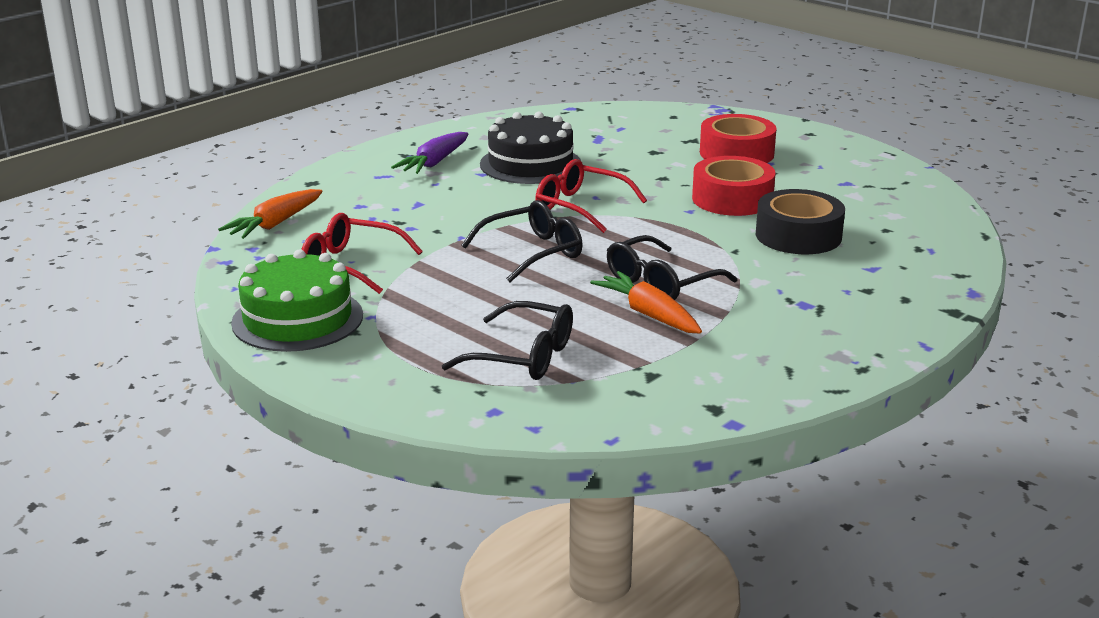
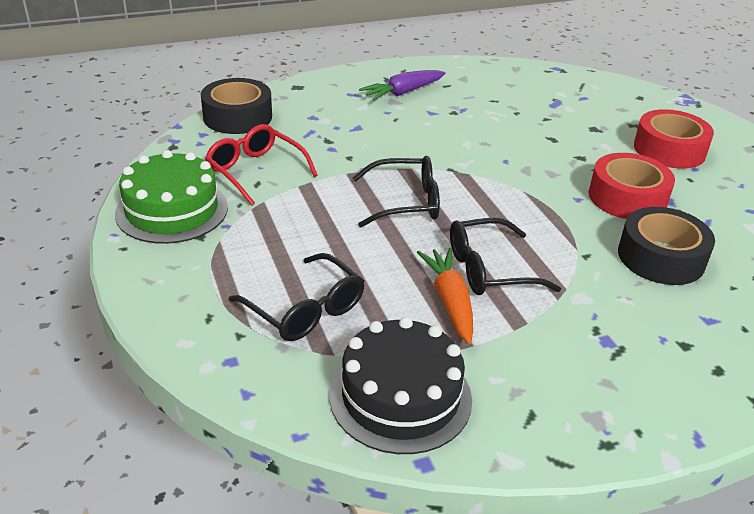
camera: 25 degrees right, 10 degrees up
(275, 224) = (237, 117): orange carrot -> black tape
(530, 164) = (478, 114): black cake -> black cake (400, 396)
(580, 207) = (484, 167): red glasses -> none

